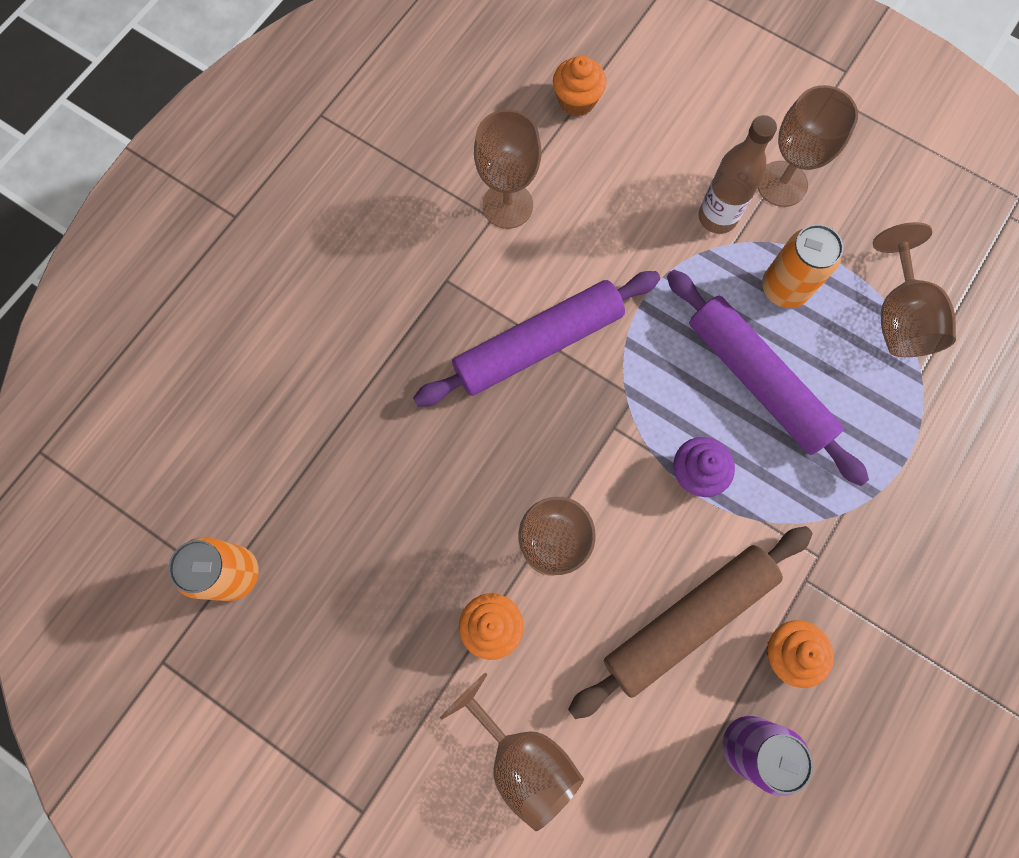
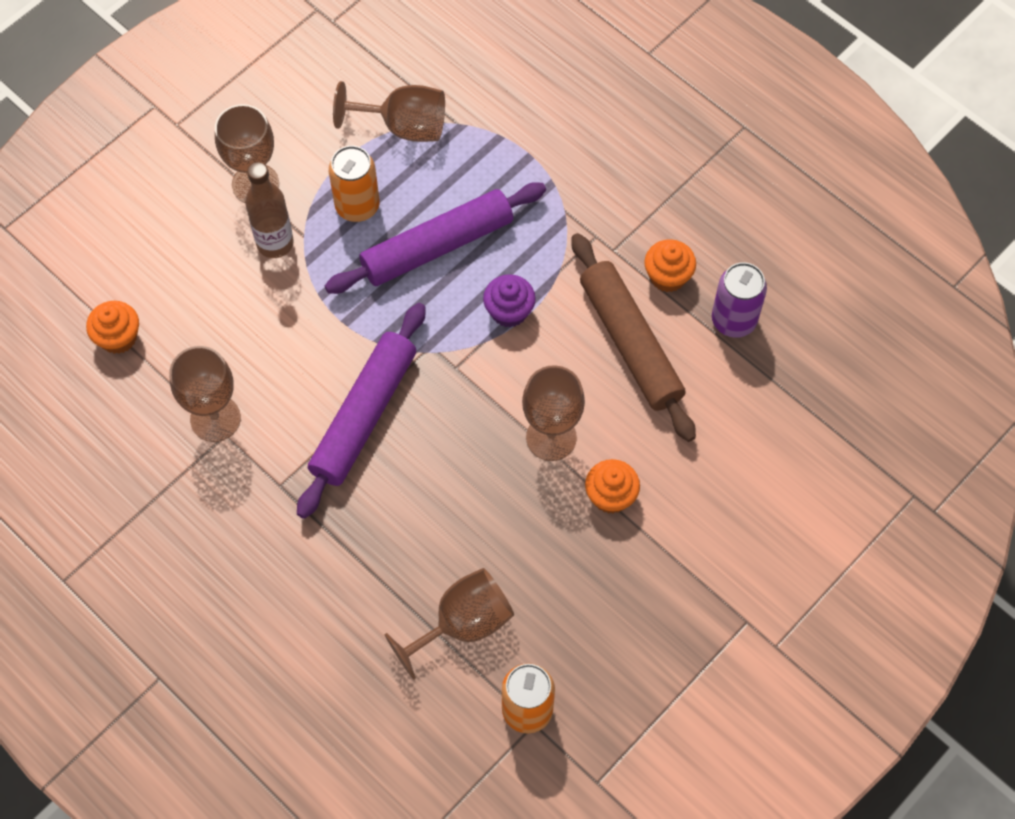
camera: 80 degrees left, 10 degrees down
(522, 756) = (719, 489): brown goblet -> brown goblet (462, 624)
(538, 345) = (364, 415): purple rolling pin -> purple rolling pin turned 45 degrees clockwise

